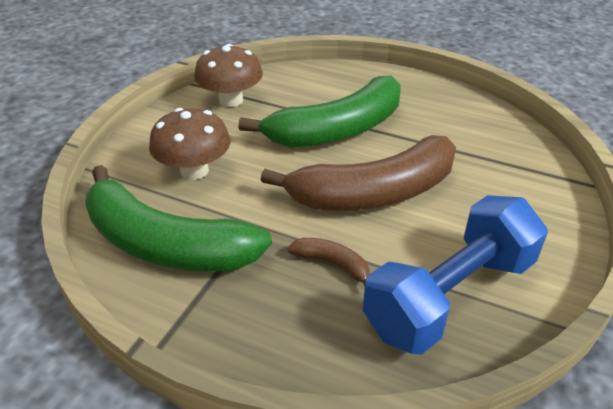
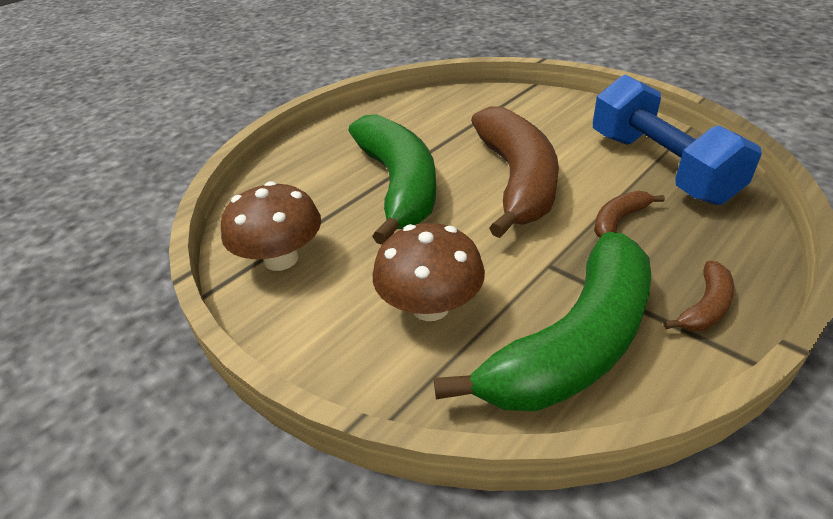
camera: 70 degrees left, 0 degrees up
(217, 323) = (705, 307): none -> brown banana

